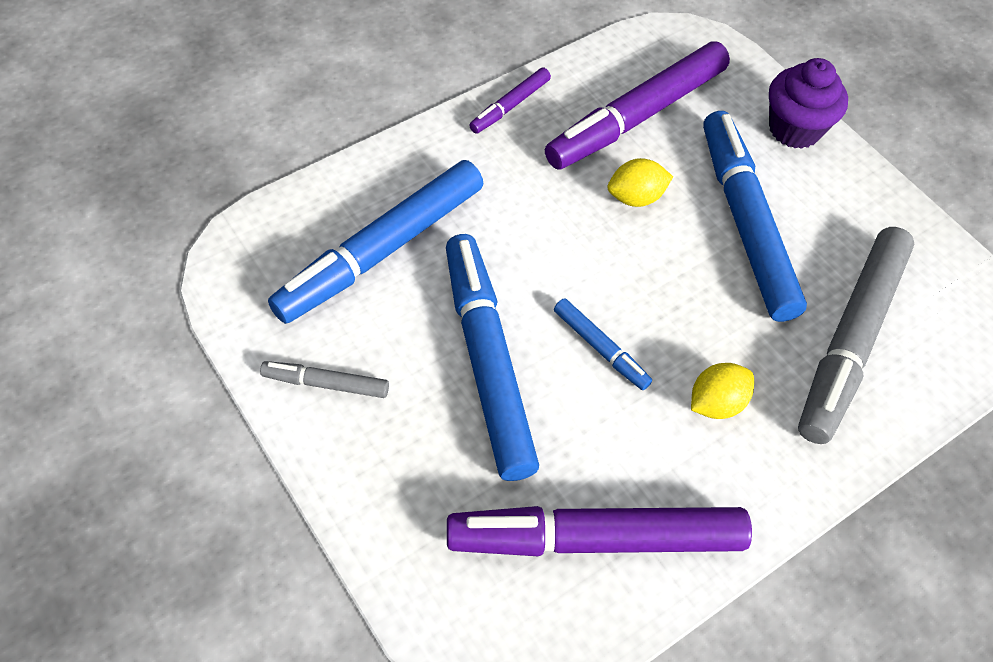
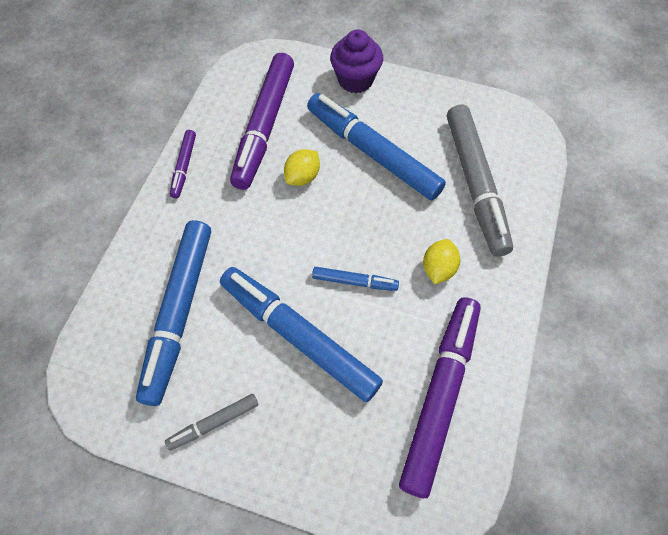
camera: 35 degrees left, 5 degrees up
(596, 539) = (440, 395): purple marker -> purple marker turned 150 degrees clockwise

